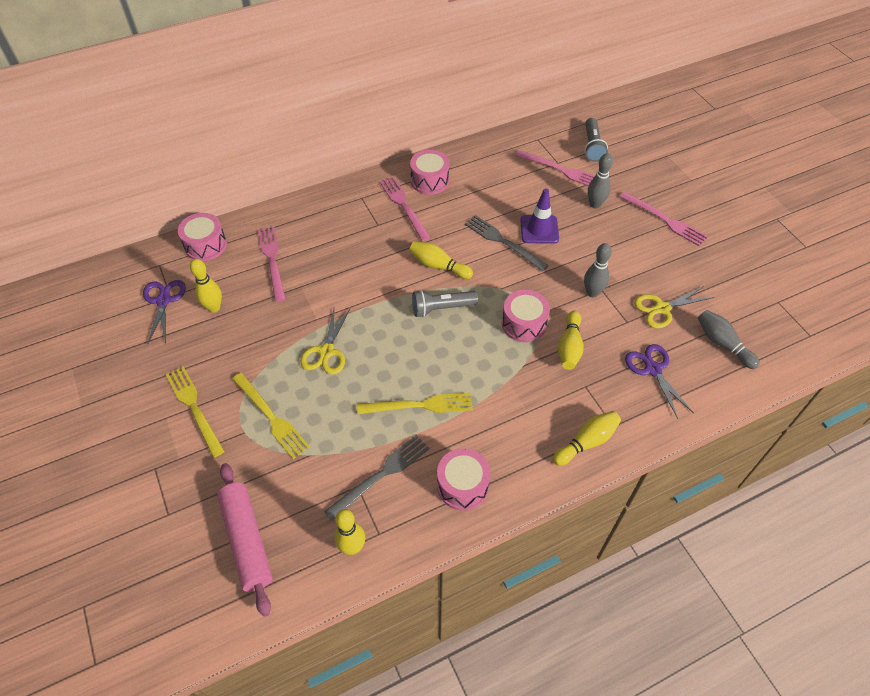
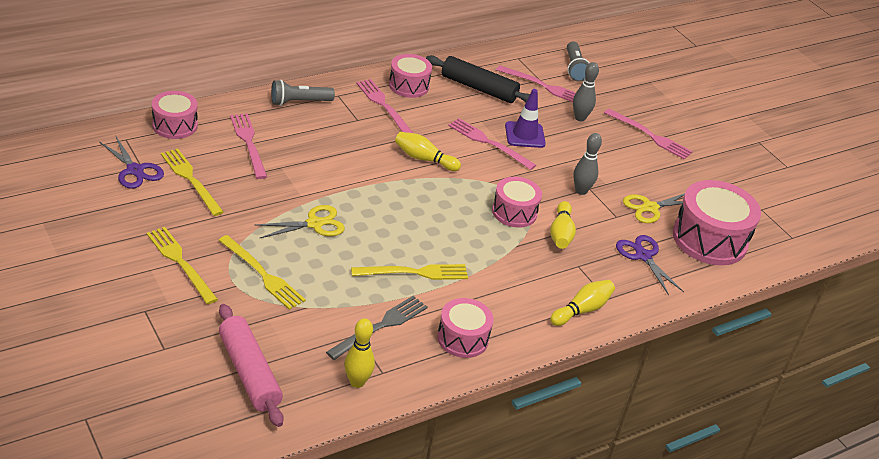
camera: 10 degrees left, 15 degrees down
(163, 301) = (135, 170): purple scissors -> purple scissors turned 150 degrees clockwise
(214, 308) = (191, 180): yellow bowling pin -> yellow fork
(326, 352) = (314, 224): yellow scissors -> yellow scissors turned 120 degrees counterclockwise
(441, 308) = (430, 194): grey flashlight -> grey flashlight (299, 102)
(497, 178) = (479, 88): none -> black rolling pin
(503, 242) = (488, 143): grey fork -> pink fork
(722, 344) = (709, 239): grey bowling pin -> pink drum

